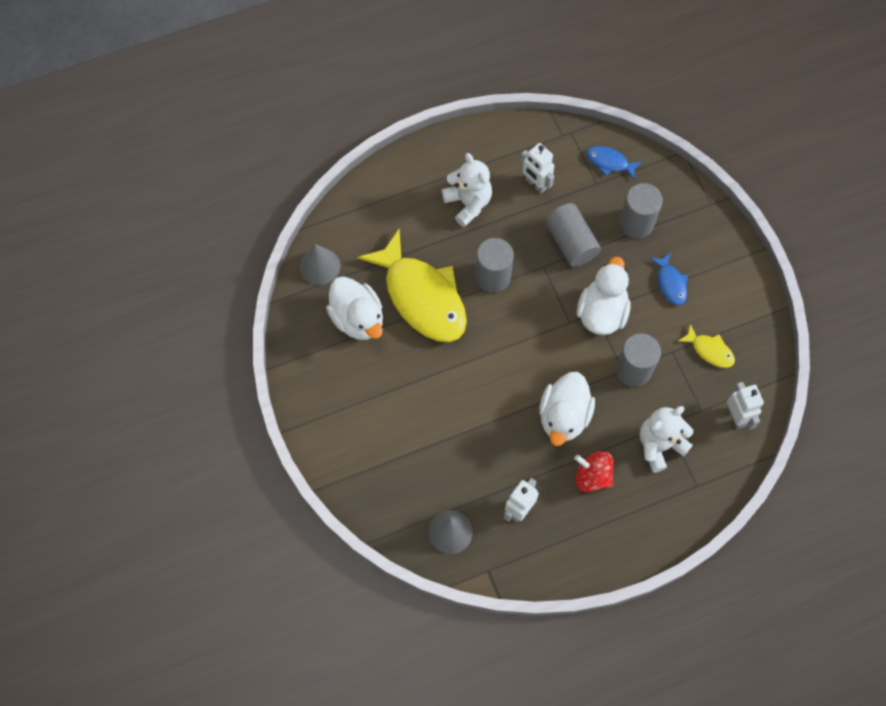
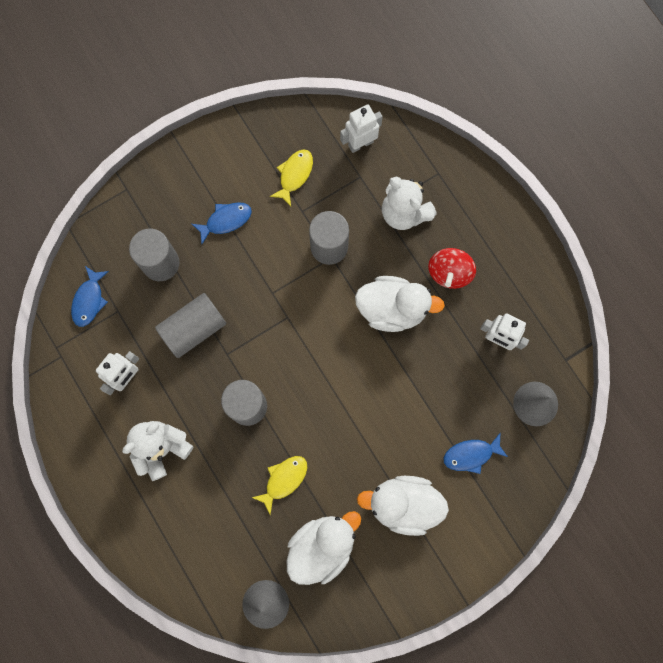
camera: 100 degrees left, 10 degrees up
(413, 462) = (471, 455): none -> blue fish
(422, 296) = (284, 480): yellow fish -> yellow fish, size x0.43
(602, 312) = (270, 286): white duck -> white duck (403, 504)

